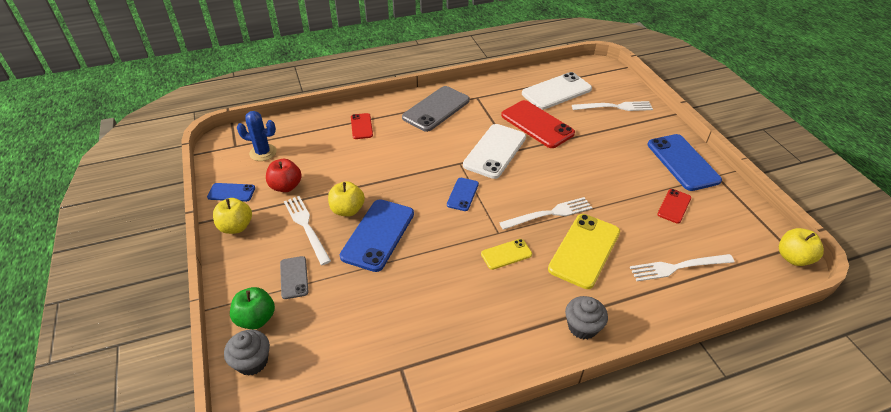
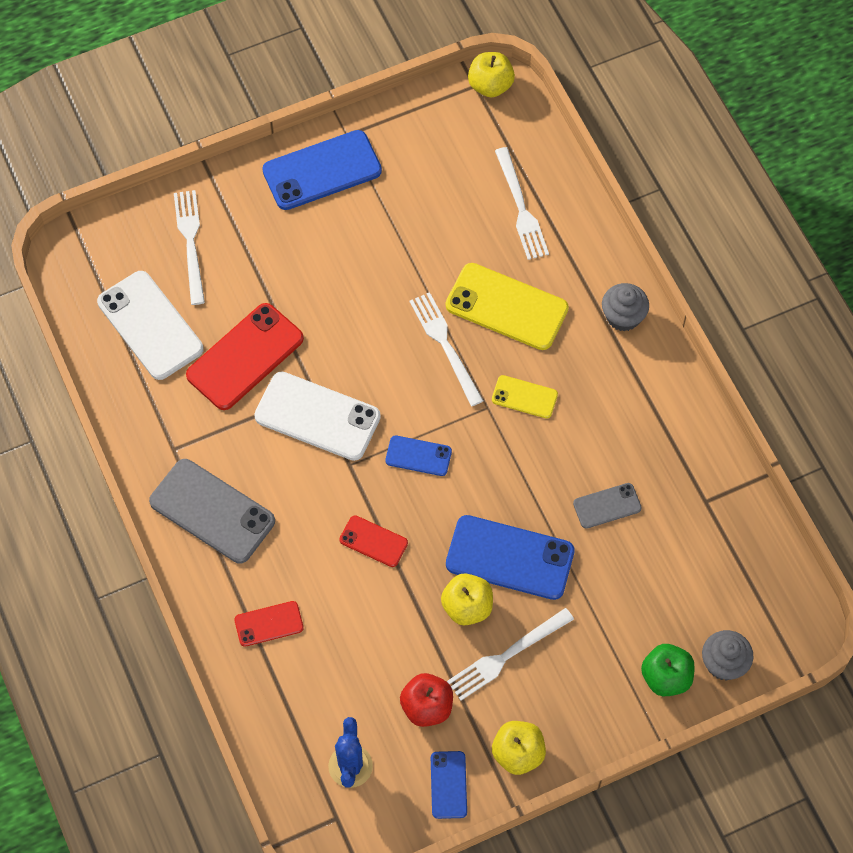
camera: 95 degrees left, 20 degrees up
(294, 277) = (597, 649): grey phone -> grey phone (607, 506)
(506, 254) = (524, 397): yellow phone -> yellow phone turned 45 degrees counterclockwise
(674, 206) = (414, 195): red phone -> red phone (373, 541)

